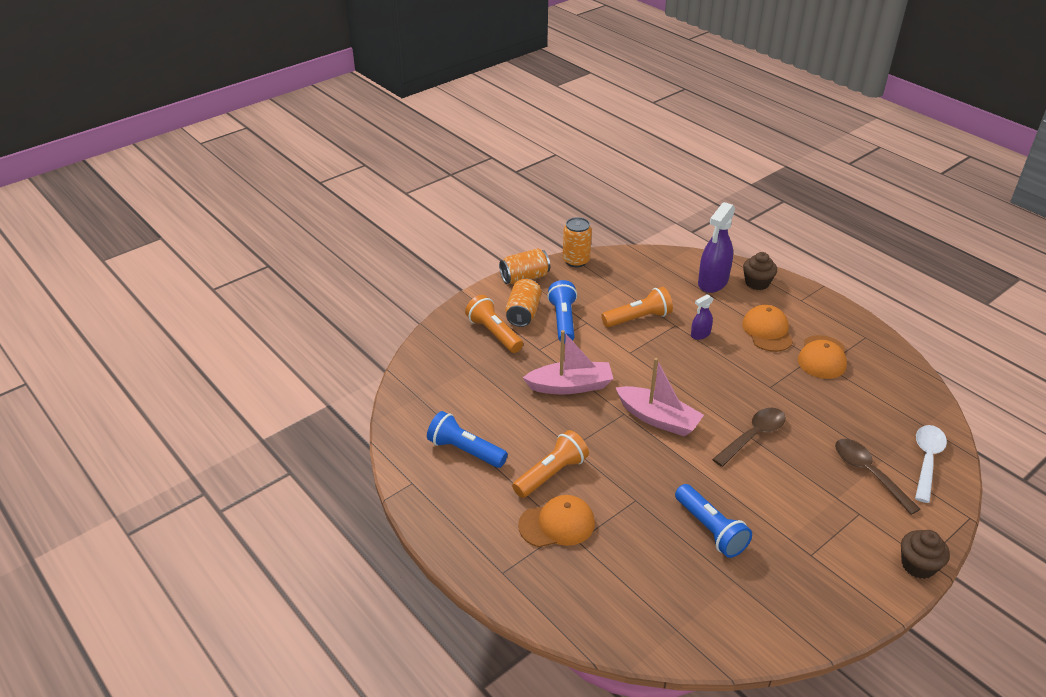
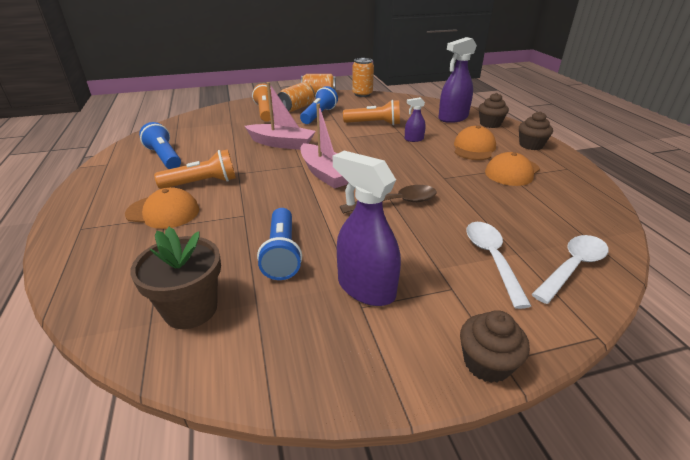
camera: 25 degrees right, 5 degrees down
(694, 607) = (190, 309): none -> brown flower pot
(801, 537) = (366, 288): none -> purple spray bottle
(816, 309) = (531, 145): none -> brown cupcake
(868, 473) = (492, 259): brown spoon -> white spoon

